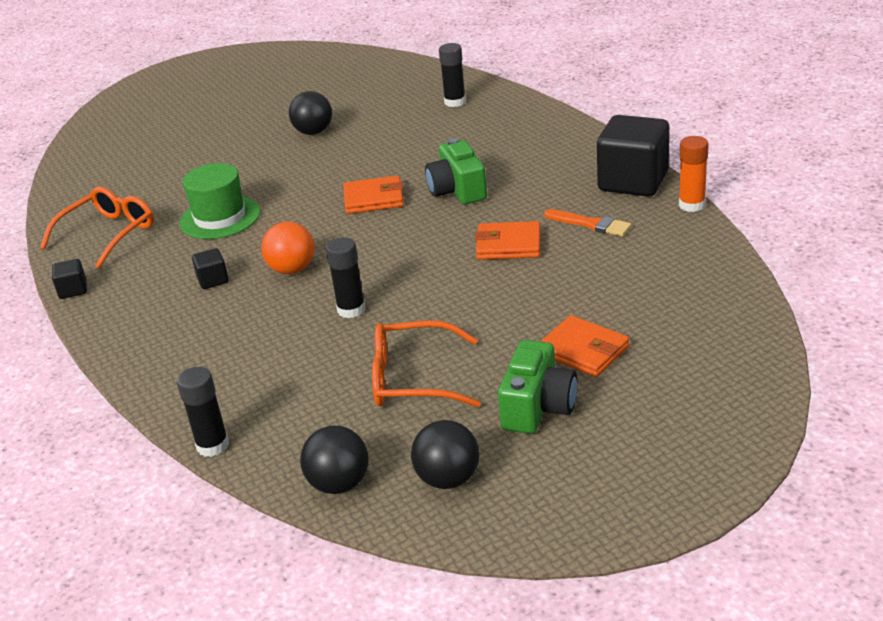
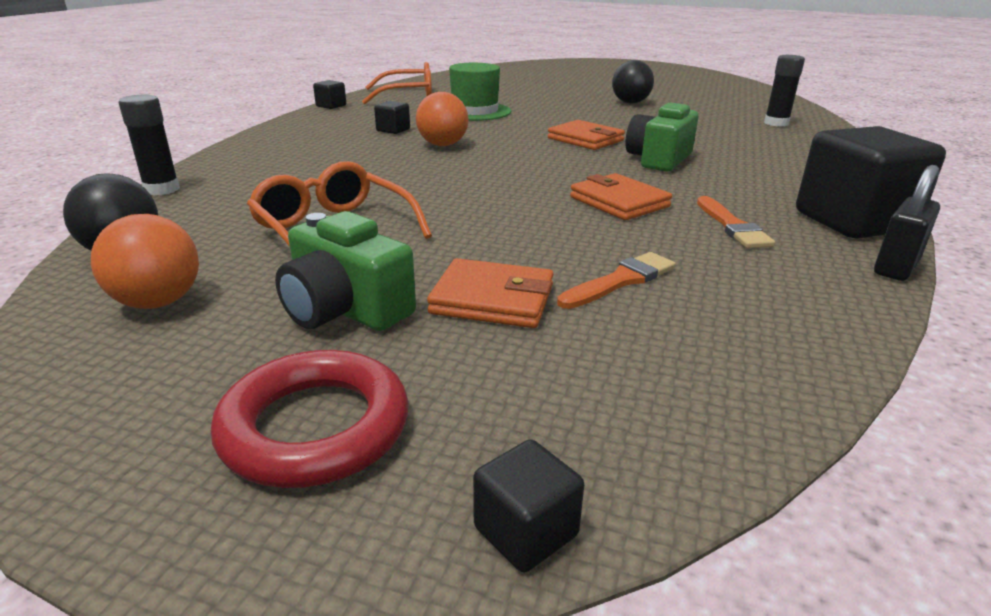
camera: 45 degrees right, 5 degrees down
(351, 310) = (415, 177): black glue stick -> none
(448, 479) = (158, 302): black ball -> orange ball
(538, 407) = (345, 309): green camera -> green camera turned 60 degrees clockwise
(583, 350) = (492, 300): orange wallet -> orange wallet turned 75 degrees counterclockwise
(610, 297) = (621, 280): none -> orange brush
(646, 449) = (315, 427): none -> red ring
(692, 205) = (896, 267): orange glue stick -> black padlock
(765, 413) = (525, 531): none -> black cube

